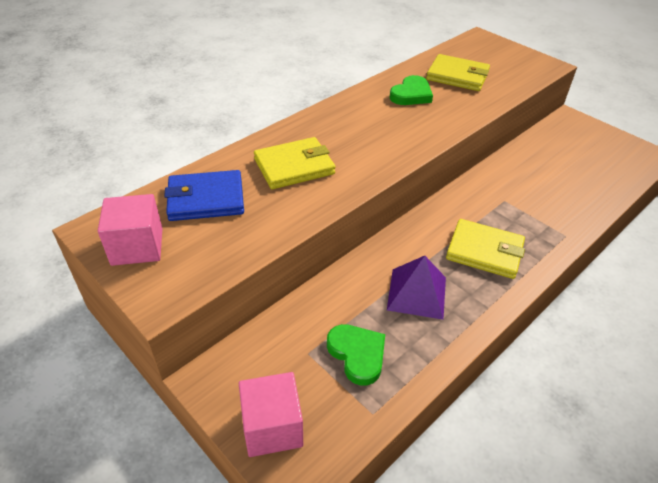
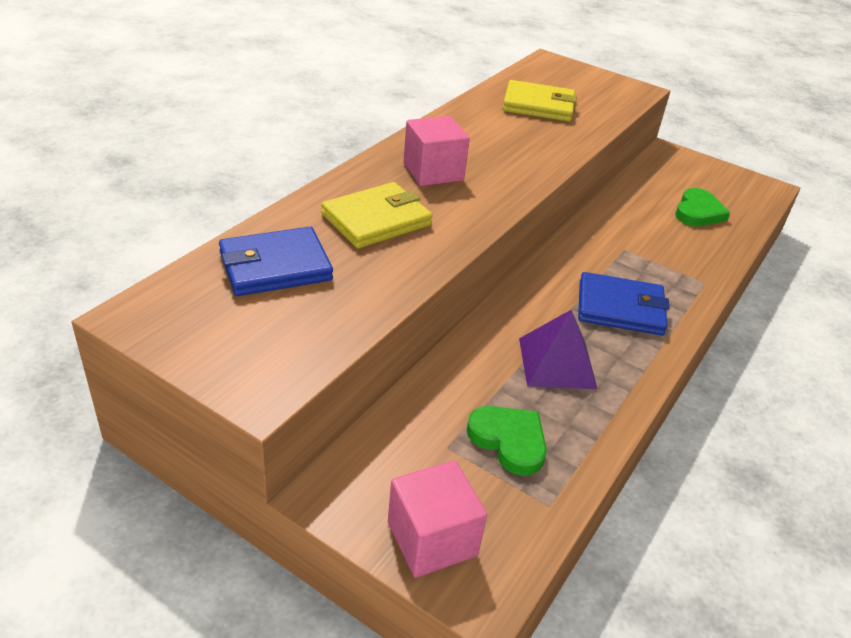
camera: 15 degrees left, 5 degrees down
(137, 246) = (203, 331): pink cube -> pink cube (433, 172)
(411, 94) = (491, 128): green heart -> green heart (698, 212)
(484, 251) = (620, 308): yellow wallet -> blue wallet

